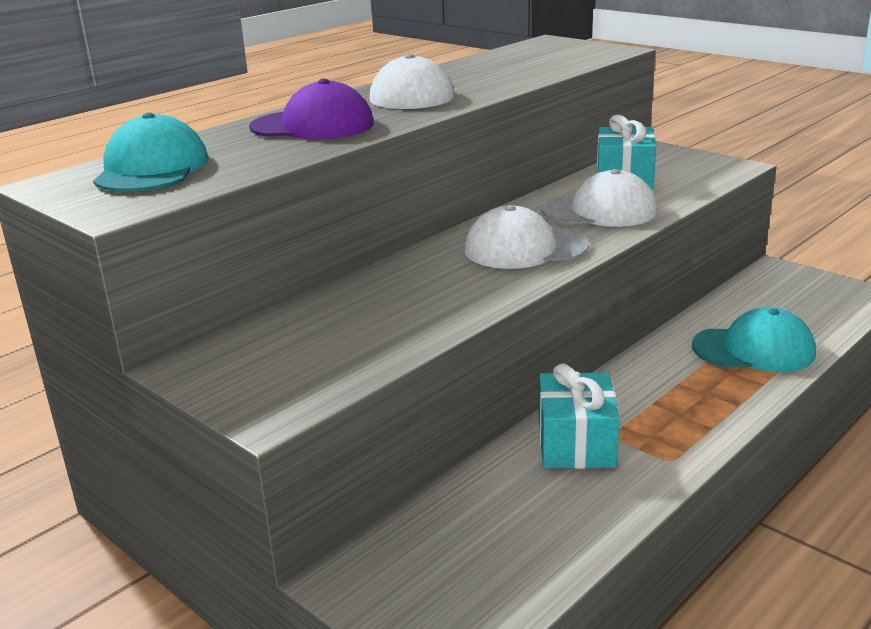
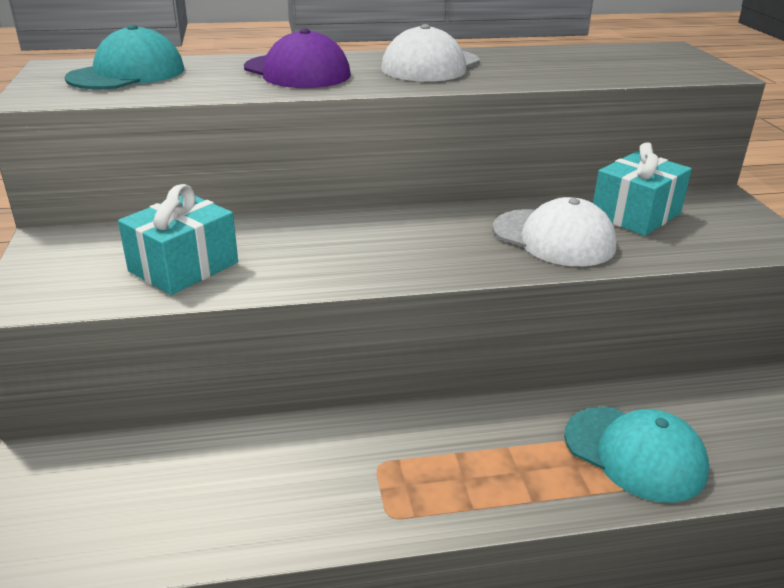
camera: 35 degrees right, 5 degrees up
(525, 248) = (425, 247): white cap -> none
(576, 443) = (338, 452): turquoise gift -> turquoise gift (183, 267)

